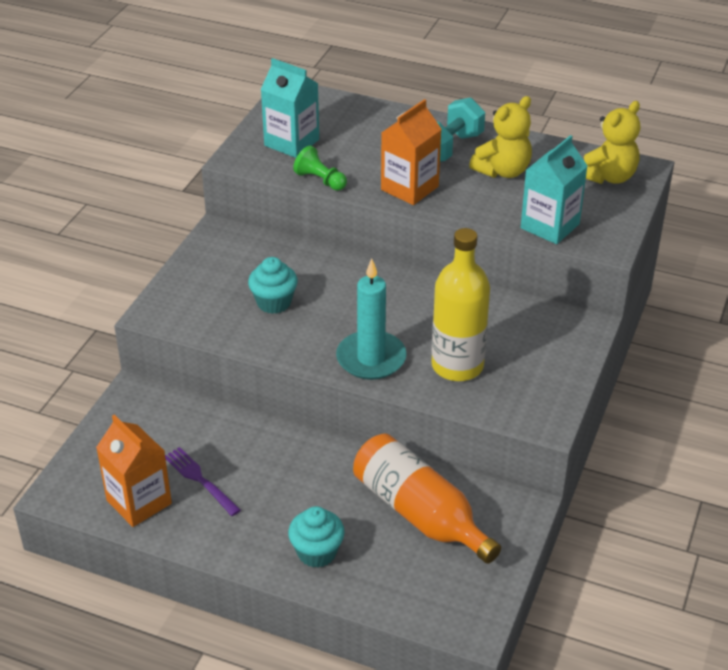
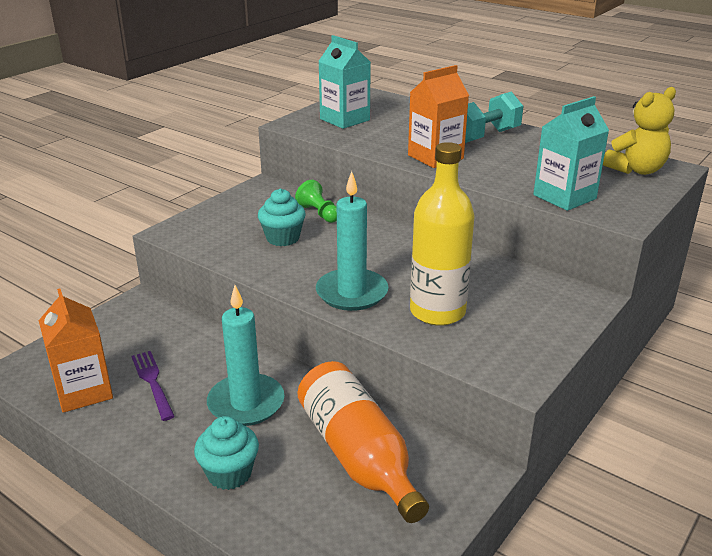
camera: 15 degrees right, 10 degrees down
(299, 483) = (246, 403): none -> turquoise candle
(320, 180) = (356, 144): green pawn -> green pawn (319, 213)
(503, 171) = (530, 155): yellow teddy bear -> none

